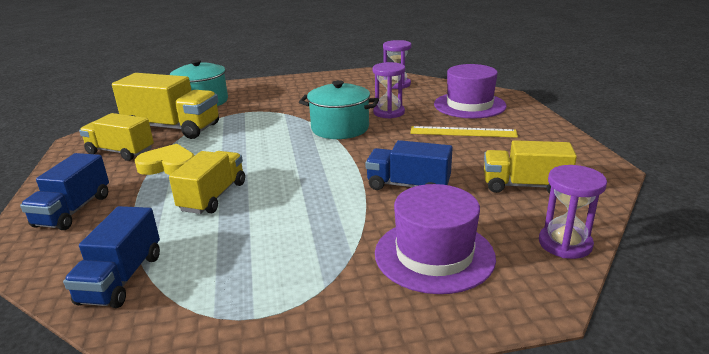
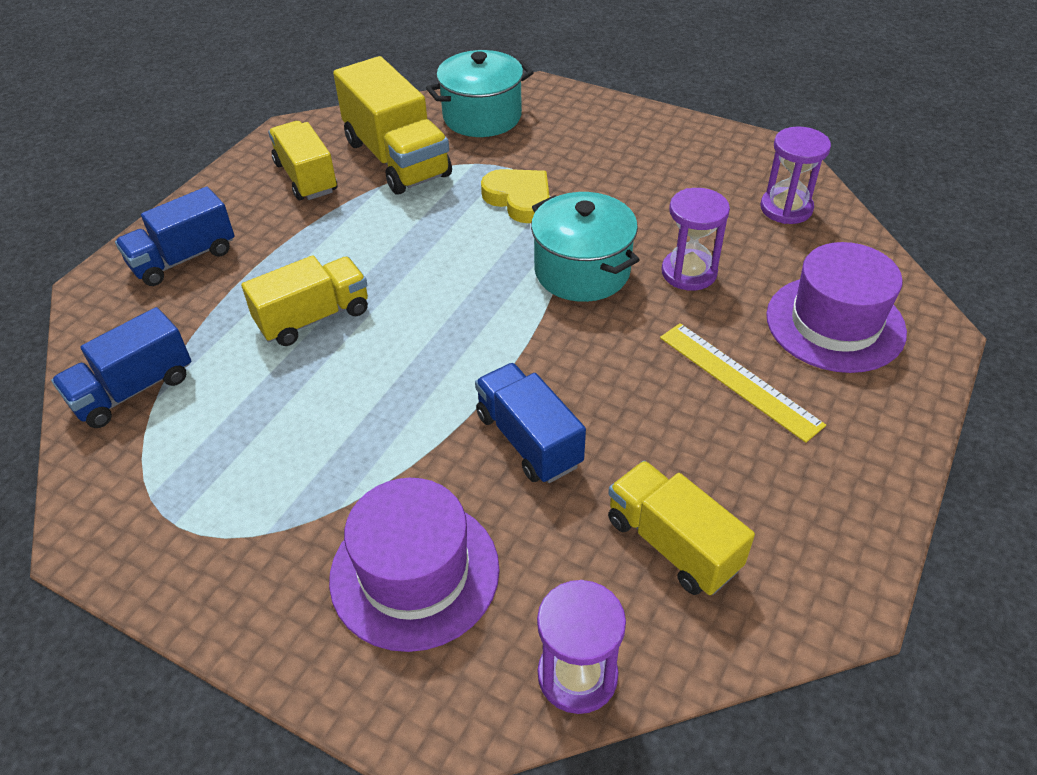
camera: 40 degrees right, 20 degrees up
(168, 165) = (326, 232): yellow heart -> yellow heart (519, 199)

